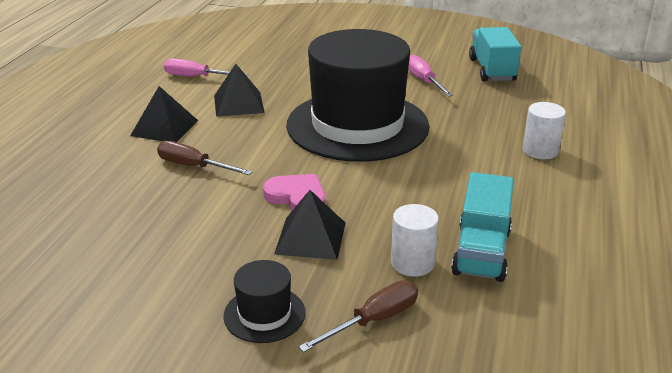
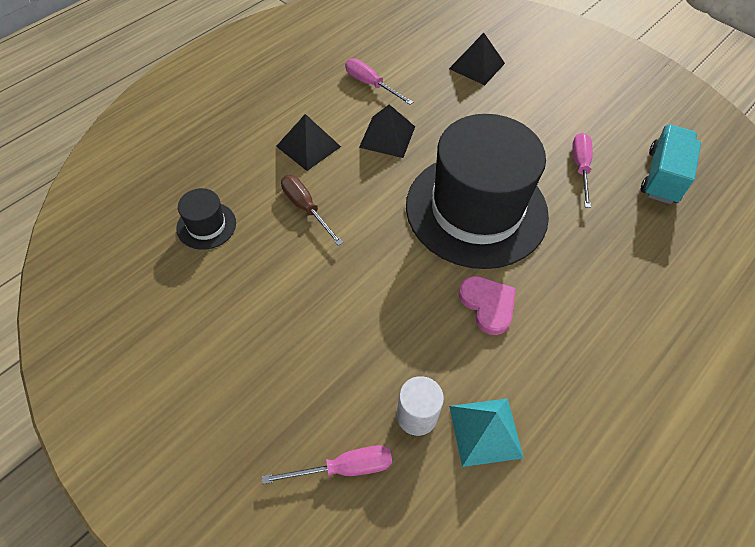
camera: 25 degrees right, 25 degrees up
(264, 314) = (265, 416): black hat -> black hat (206, 225)
(297, 196) = (368, 285): pink heart -> pink heart (488, 305)
(310, 238) = (350, 343): black pyramid -> black pyramid (477, 65)
(374, 320) = (344, 468): brown screwdriver -> pink screwdriver
(481, 252) = (485, 431): turquoise truck -> turquoise pyramid
(540, 150) = (633, 319): white cylinder -> none

